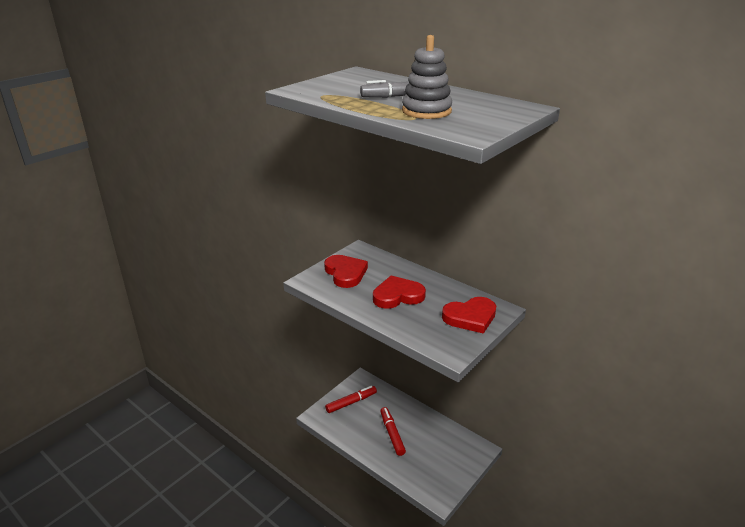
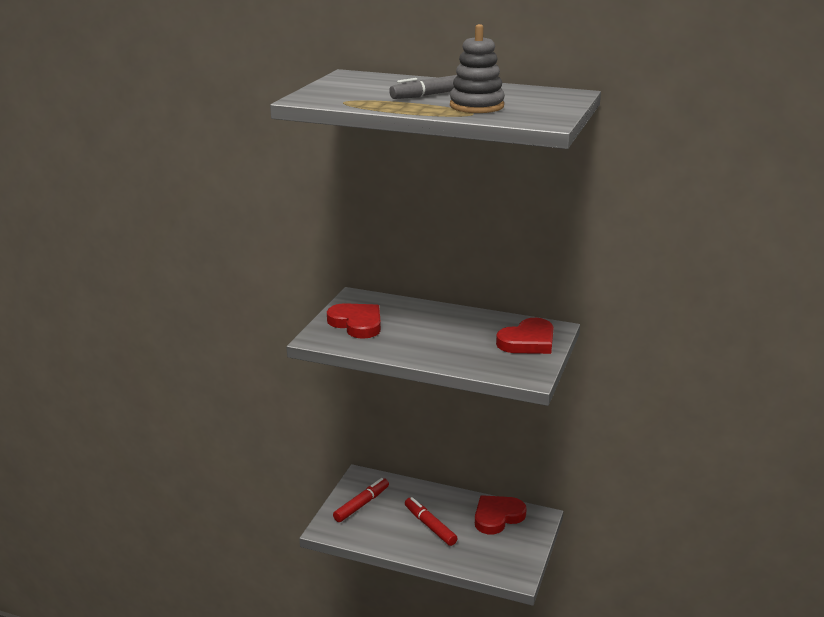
camera: 20 degrees left, 5 degrees down
(397, 296) = (434, 335): red heart -> red heart (497, 517)

